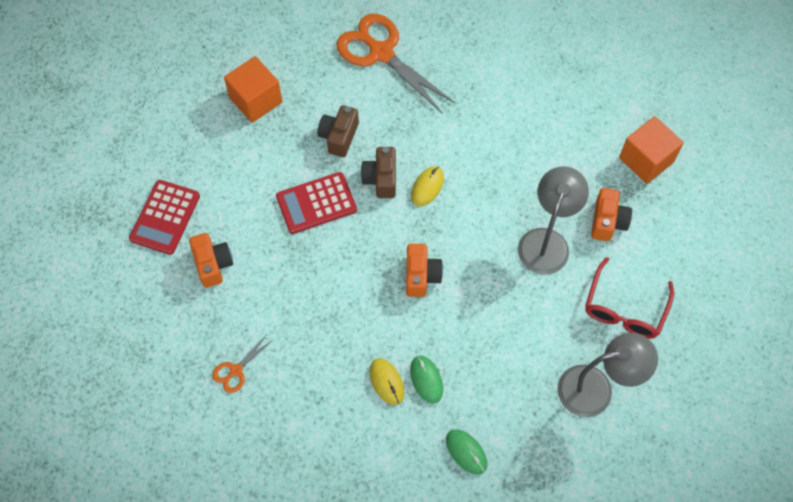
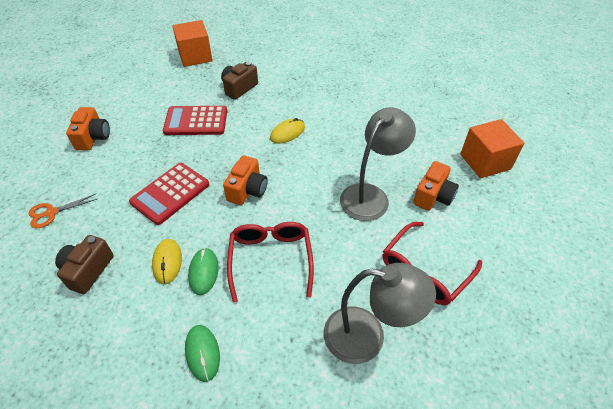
camera: 20 degrees right, 15 degrees down
(165, 217) = (84, 102): red calculator -> red calculator (170, 193)
(381, 53) = (298, 52): orange scissors -> none
(381, 179) = (254, 119): brown camera -> brown camera (88, 270)
(481, 345) = (271, 259): none -> red glasses

